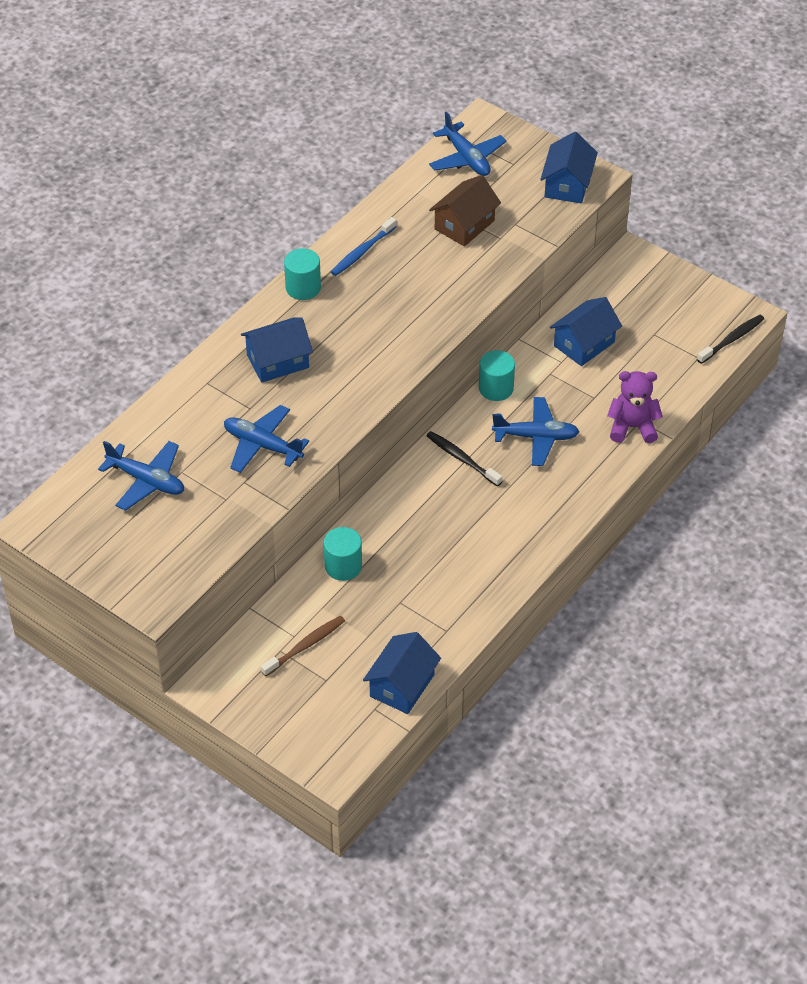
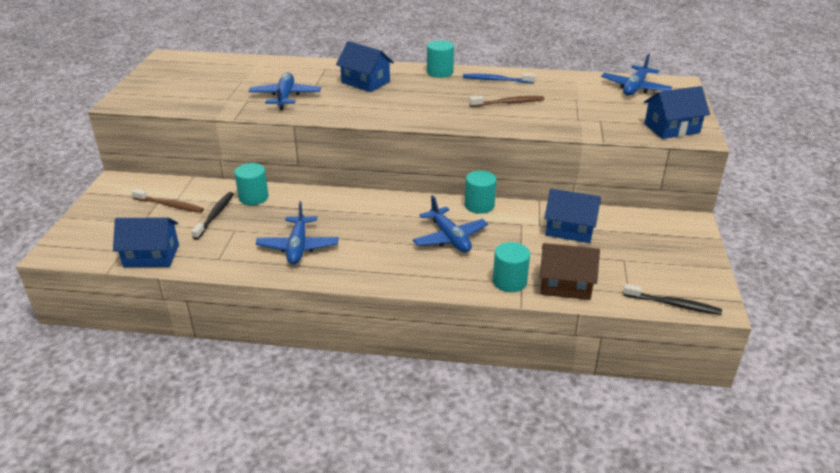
camera: 60 degrees right, 15 degrees down
(146, 481) = (225, 74): blue plane -> blue plane (298, 247)
(425, 270) = (508, 103): none -> brown toothbrush
(462, 459) = (395, 213): black toothbrush -> black toothbrush (215, 215)
(464, 225) = (571, 104): brown house -> brown house (565, 285)
(632, 427) = (509, 281): purple teddy bear -> turquoise cylinder

